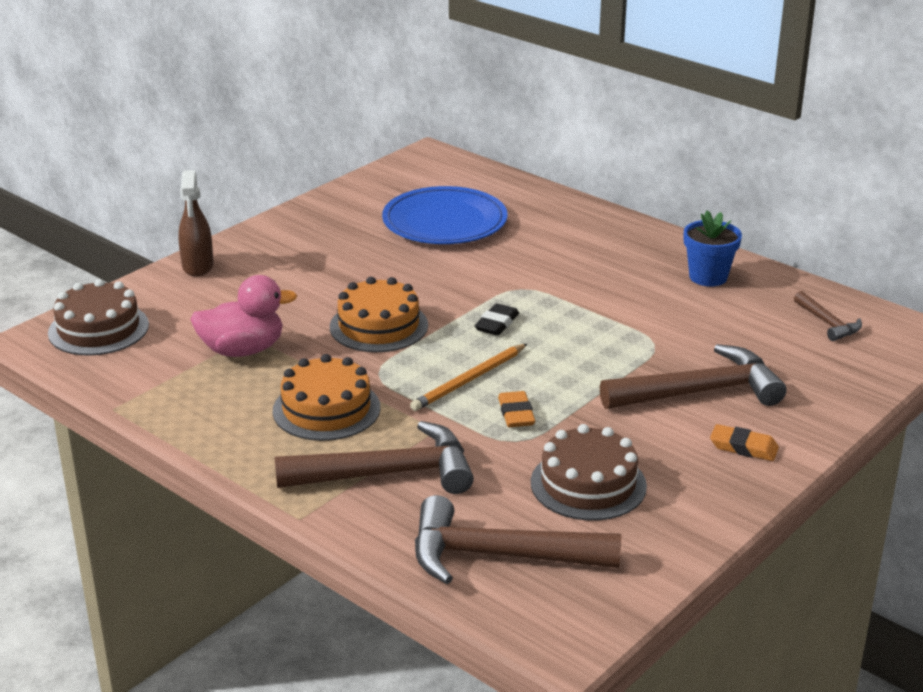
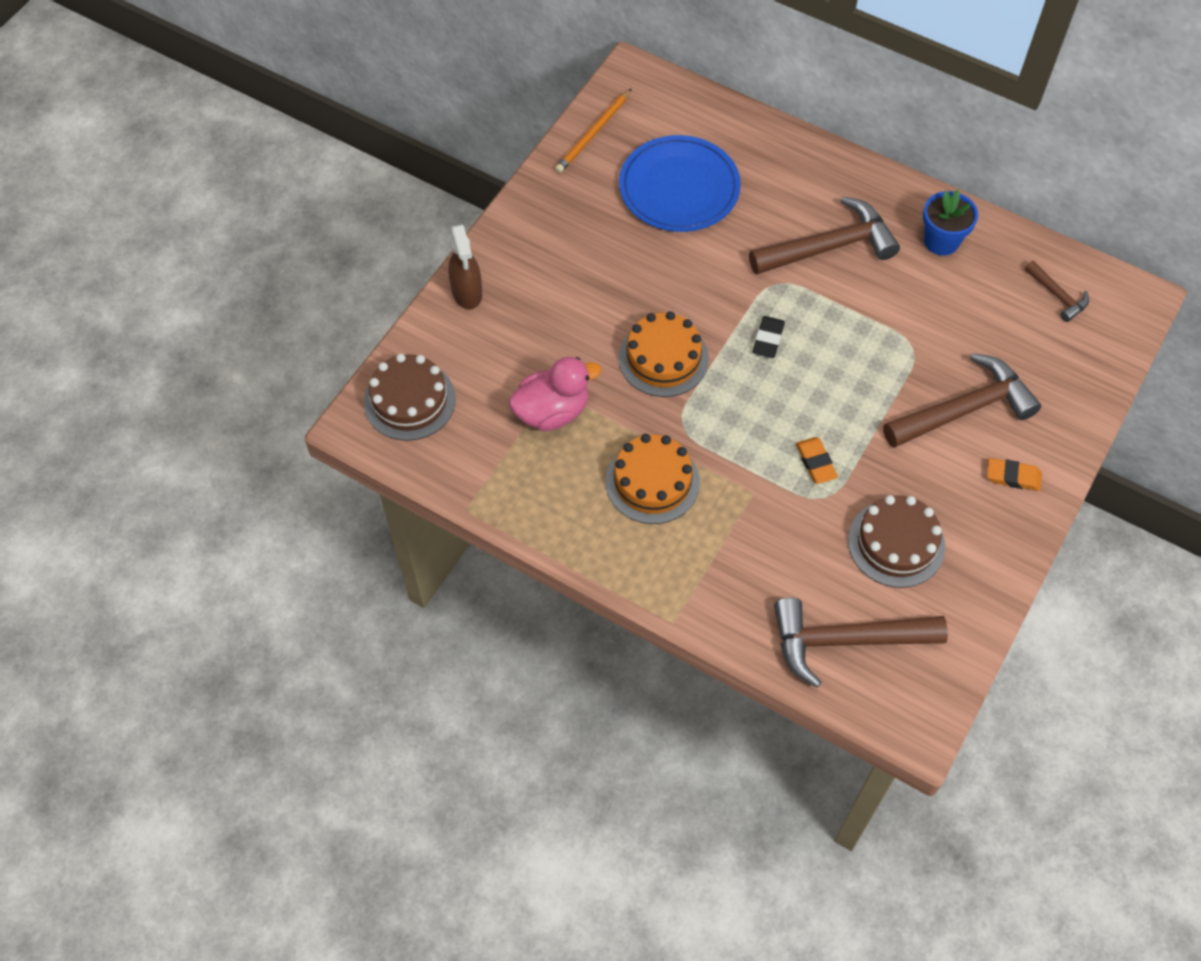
camera: 10 degrees left, 30 degrees up
(388, 474) = (730, 557): brown hammer -> brown hammer (830, 246)
(469, 380) = (764, 423): orange pencil -> orange pencil (593, 133)

